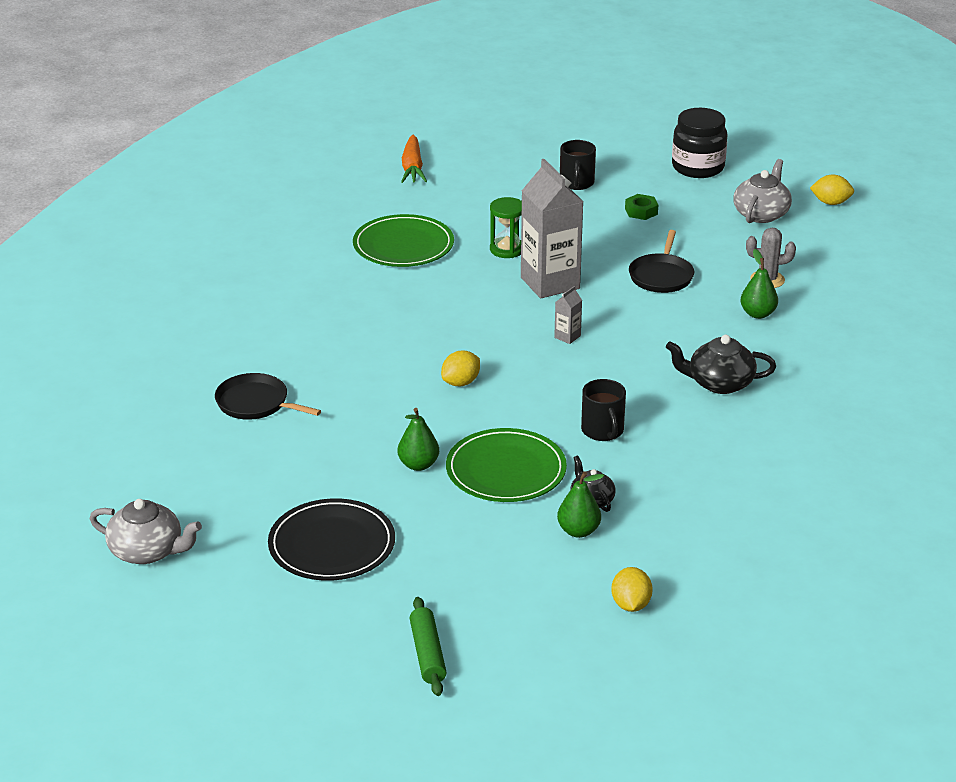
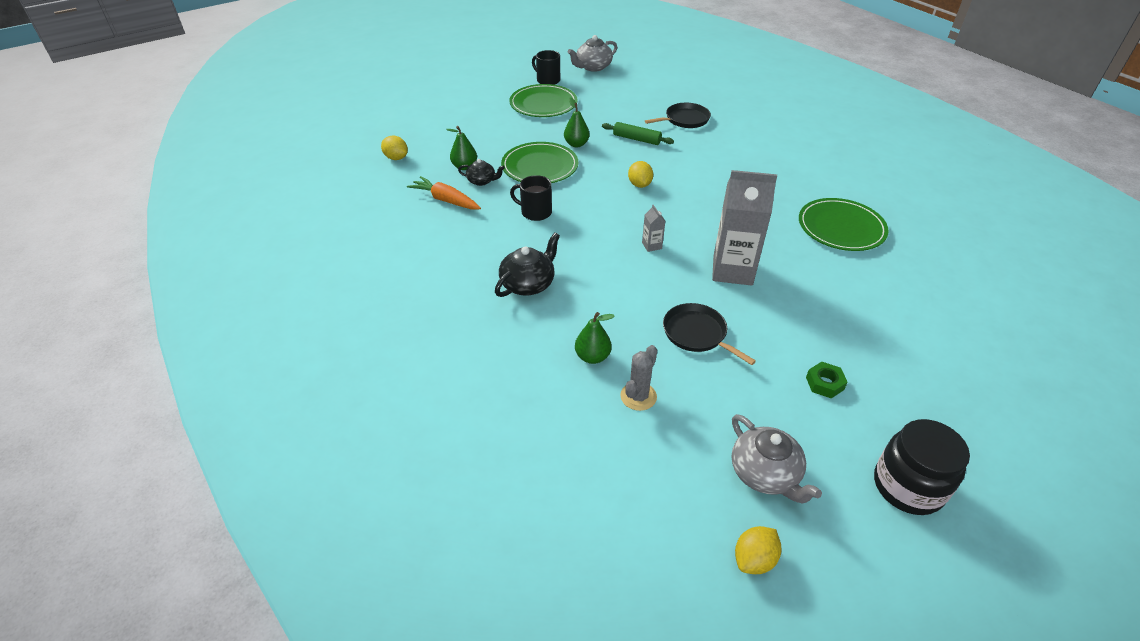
camera: 125 degrees right, 10 degrees up
(332, 545) = (543, 104): black plate -> green plate
(412, 168) = (988, 283): orange carrot -> orange carrot (446, 200)
(428, 654) = (444, 101): green rolling pin -> green rolling pin (636, 139)
(507, 249) = (802, 272): green hourglass -> none
(576, 183) = (910, 369): black mug -> black mug (547, 80)

